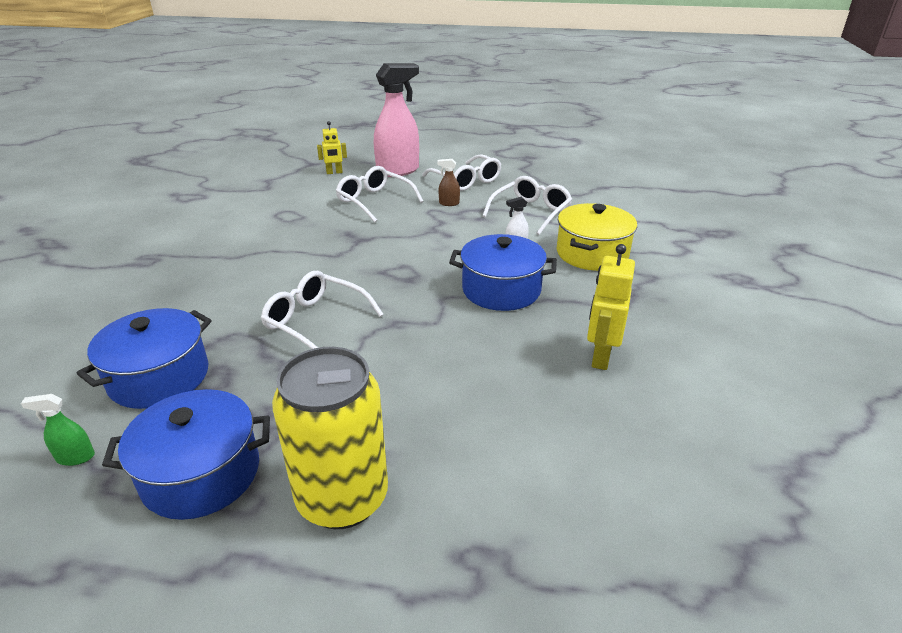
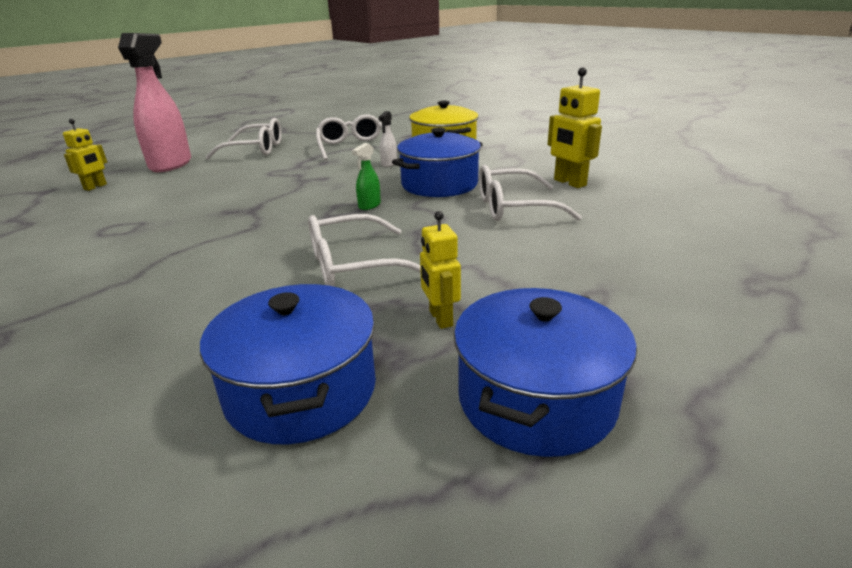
camera: 50 degrees left, 5 degrees down
(75, 457) = (389, 513): green spray bottle -> green spray bottle (369, 206)
(271, 392) = (440, 318): none -> yellow robot
(342, 498) = (647, 322): yellow can -> none
(374, 201) = (199, 186): white glasses -> white glasses (513, 208)
(449, 203) = (275, 164): brown spray bottle -> none

